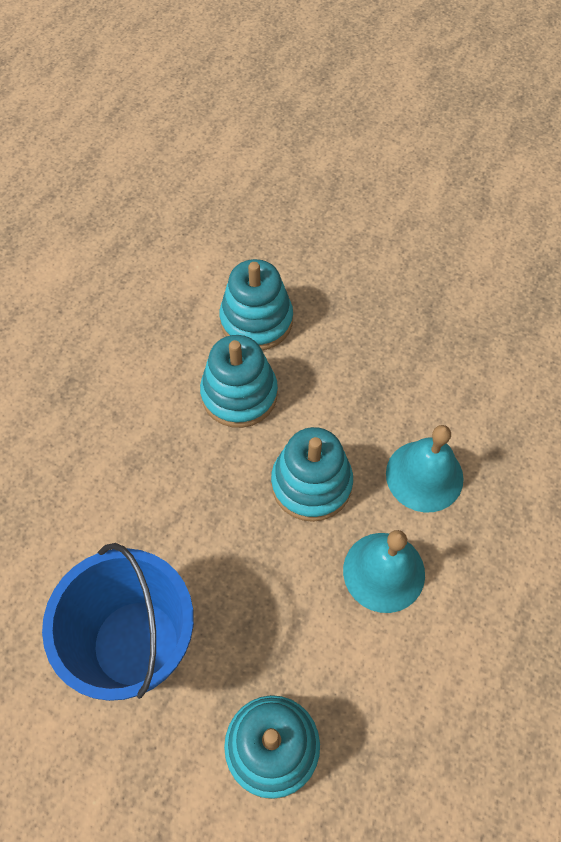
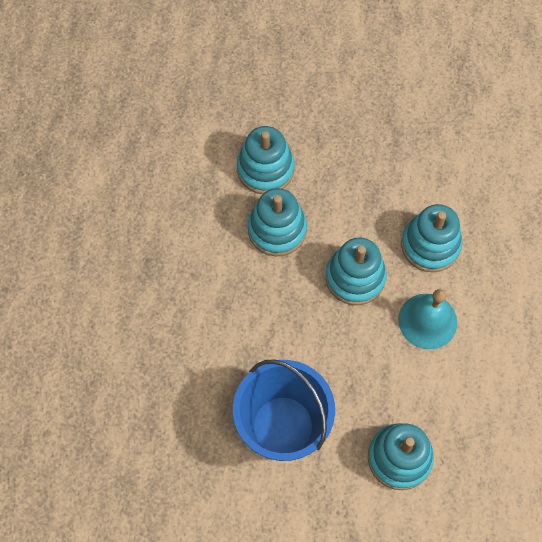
camera: 20 degrees left, 5 degrees up
(424, 476) = (430, 245): turquoise bell -> turquoise stacking toy

